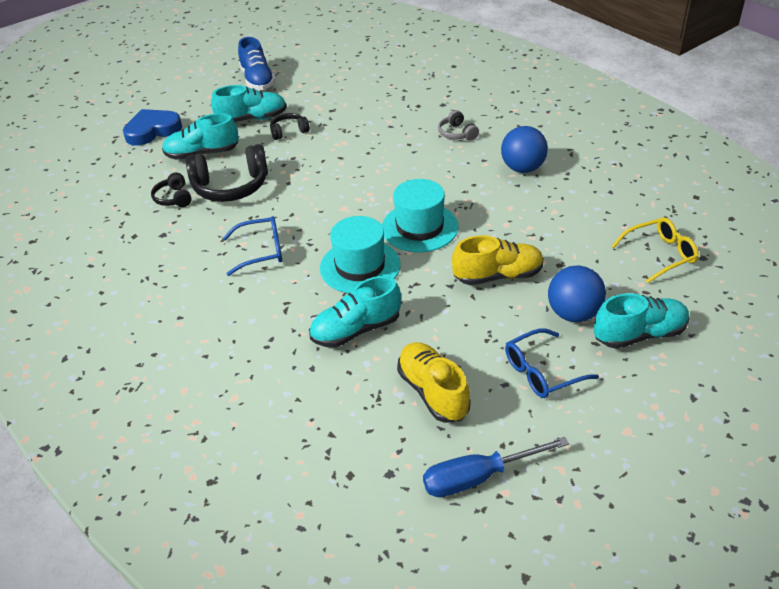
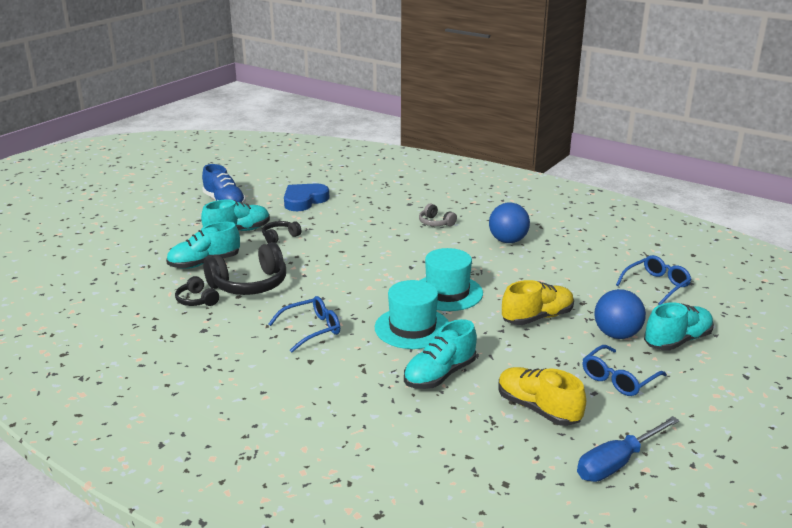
camera: 20 degrees left, 15 degrees down
(152, 130) = (140, 250): blue heart -> blue heart (304, 200)
(660, 254) = (656, 285): yellow glasses -> blue glasses

